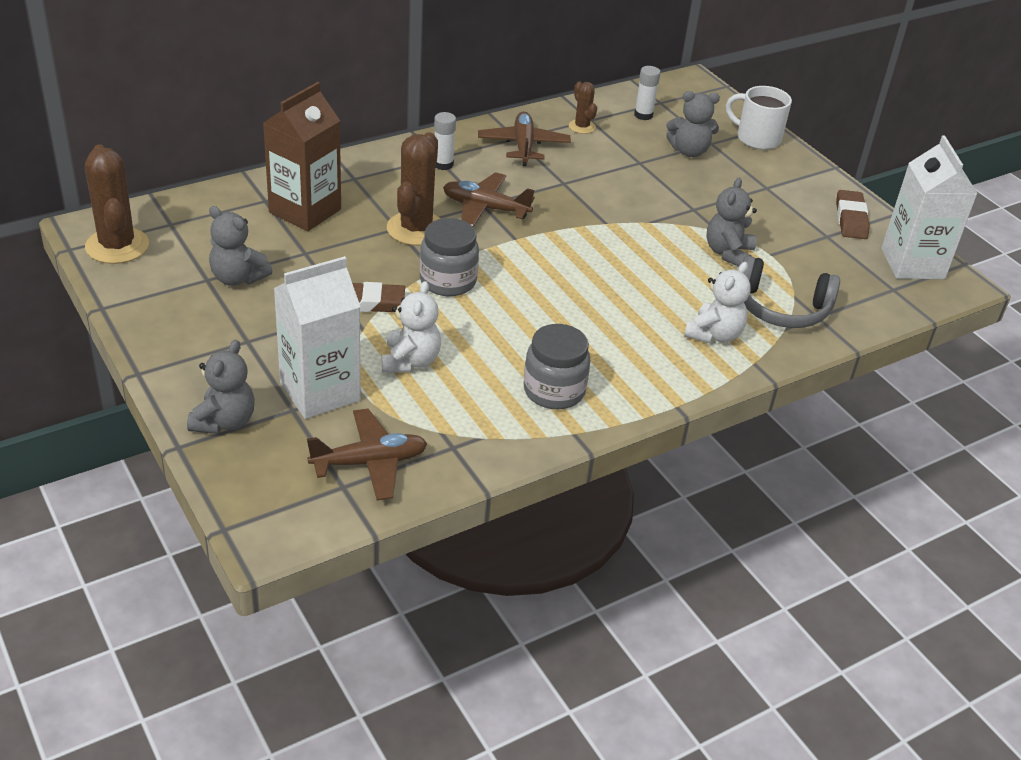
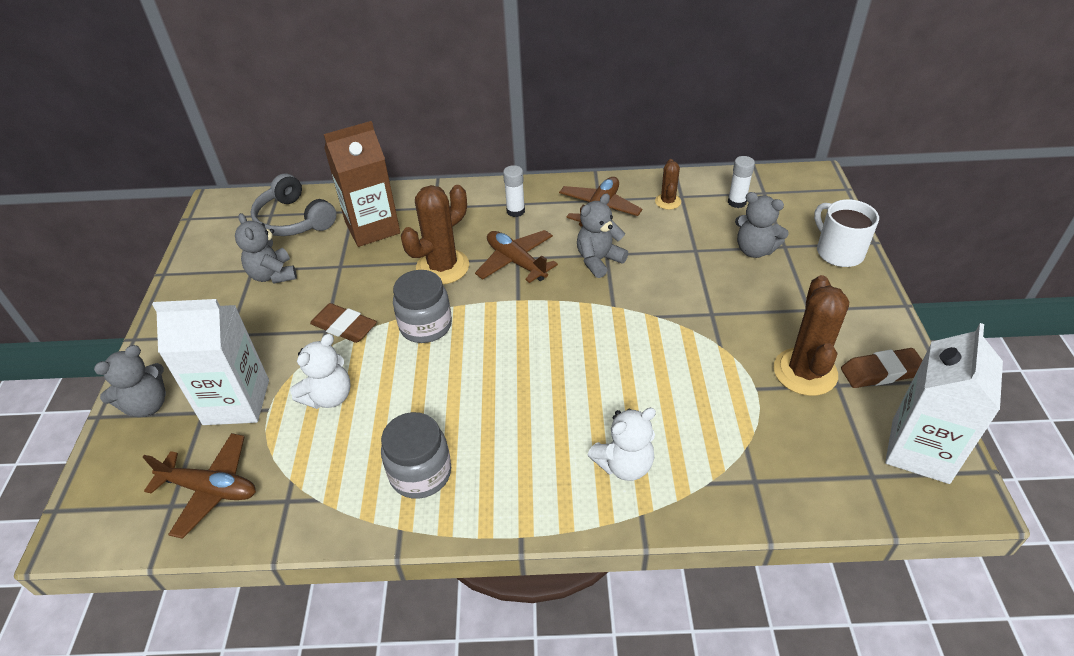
camera: 35 degrees right, 5 degrees up
(117, 246) = (220, 224): brown cactus -> brown cactus (805, 372)
(728, 253) = (711, 373): grey teddy bear -> grey teddy bear (598, 260)
(781, 308) = (721, 457): grey headphones -> grey headphones (294, 220)
(851, 219) = (881, 372): brown eraser -> brown eraser turned 45 degrees clockwise

